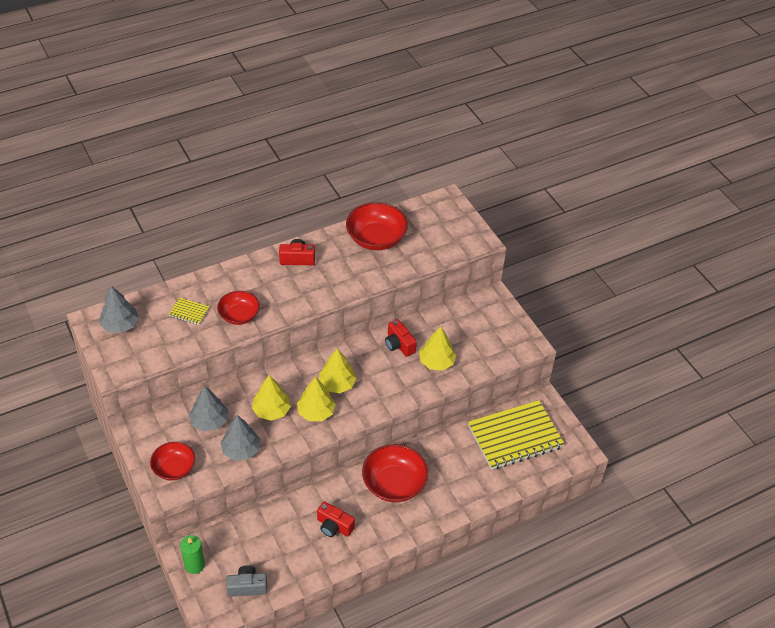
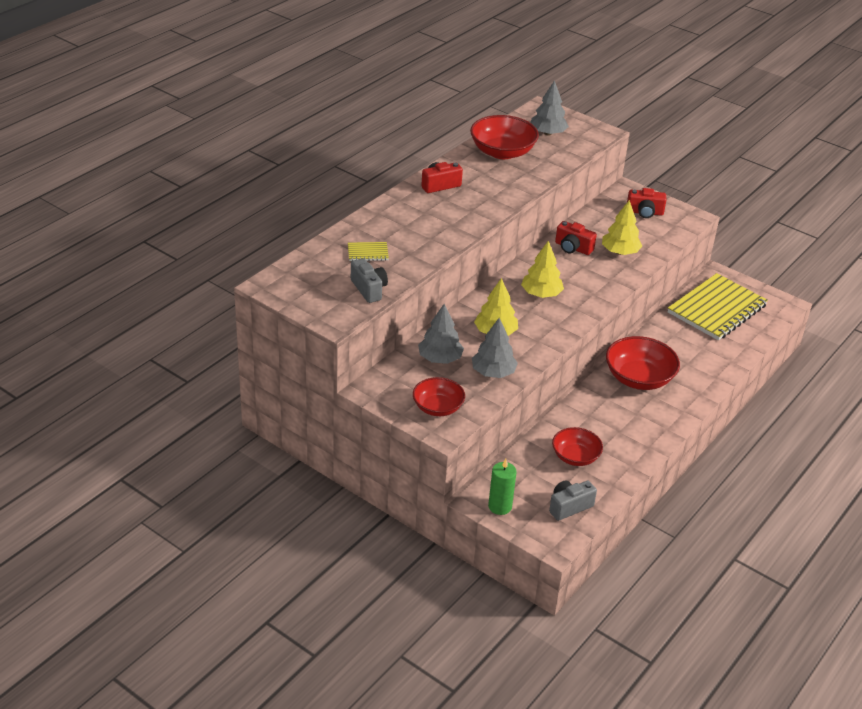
camera: 25 degrees left, 10 degrees down
(120, 325) = (303, 281): grey tree -> grey tree (548, 133)
(163, 349) = (369, 289): none -> grey camera
(239, 315) = (422, 243): red bowl -> red bowl (575, 457)
(316, 412) = (540, 321): yellow tree -> none
(334, 526) = (611, 430): red camera -> red camera (644, 212)

